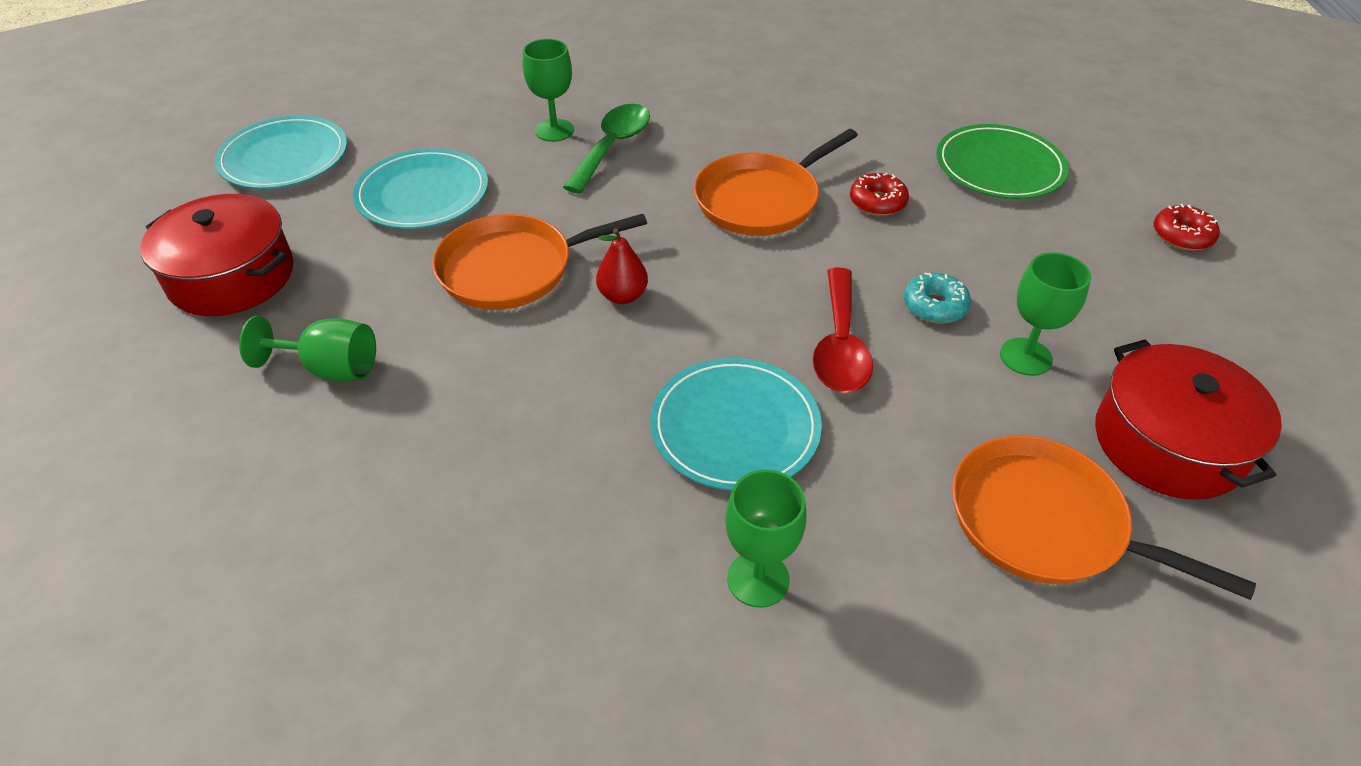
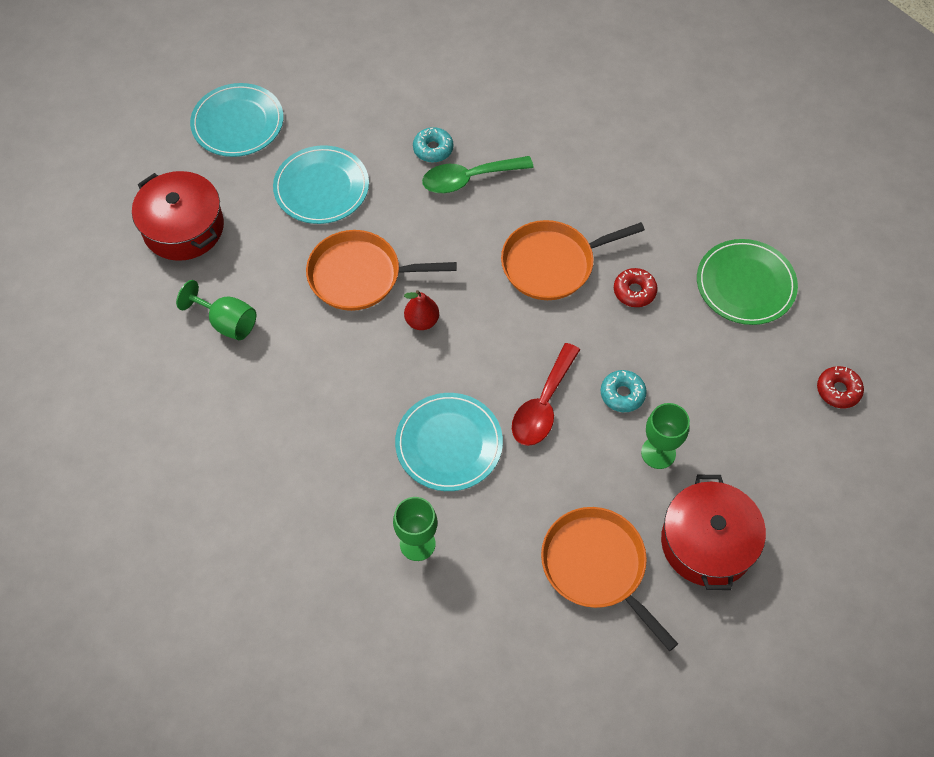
camera: 20 degrees right, 15 degrees up
(554, 130) = (433, 149): green goblet -> turquoise donut
(612, 147) = (468, 179): green spoon -> green spoon turned 150 degrees counterclockwise

